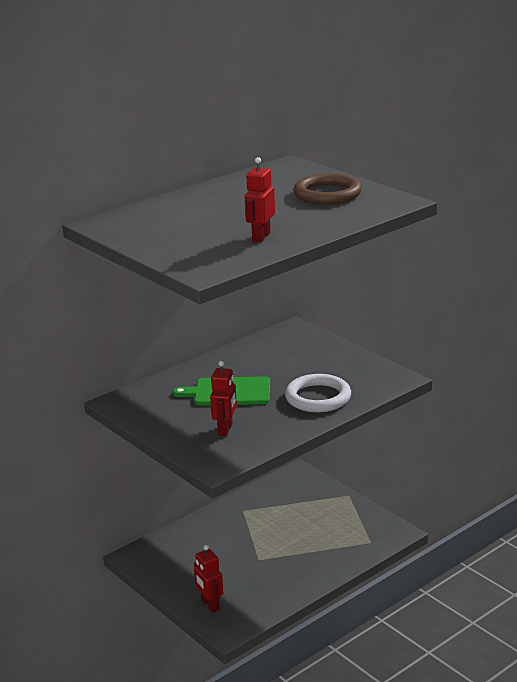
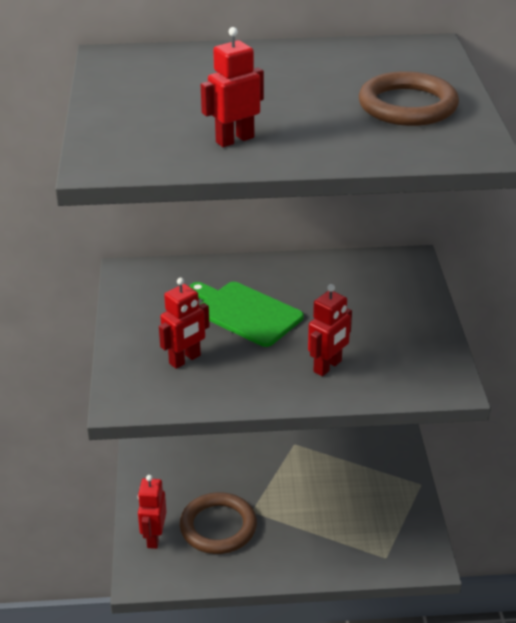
camera: 35 degrees right, 10 degrees up
(246, 578) = (218, 527): none -> brown ring
(318, 397) = (328, 366): white ring -> red robot

